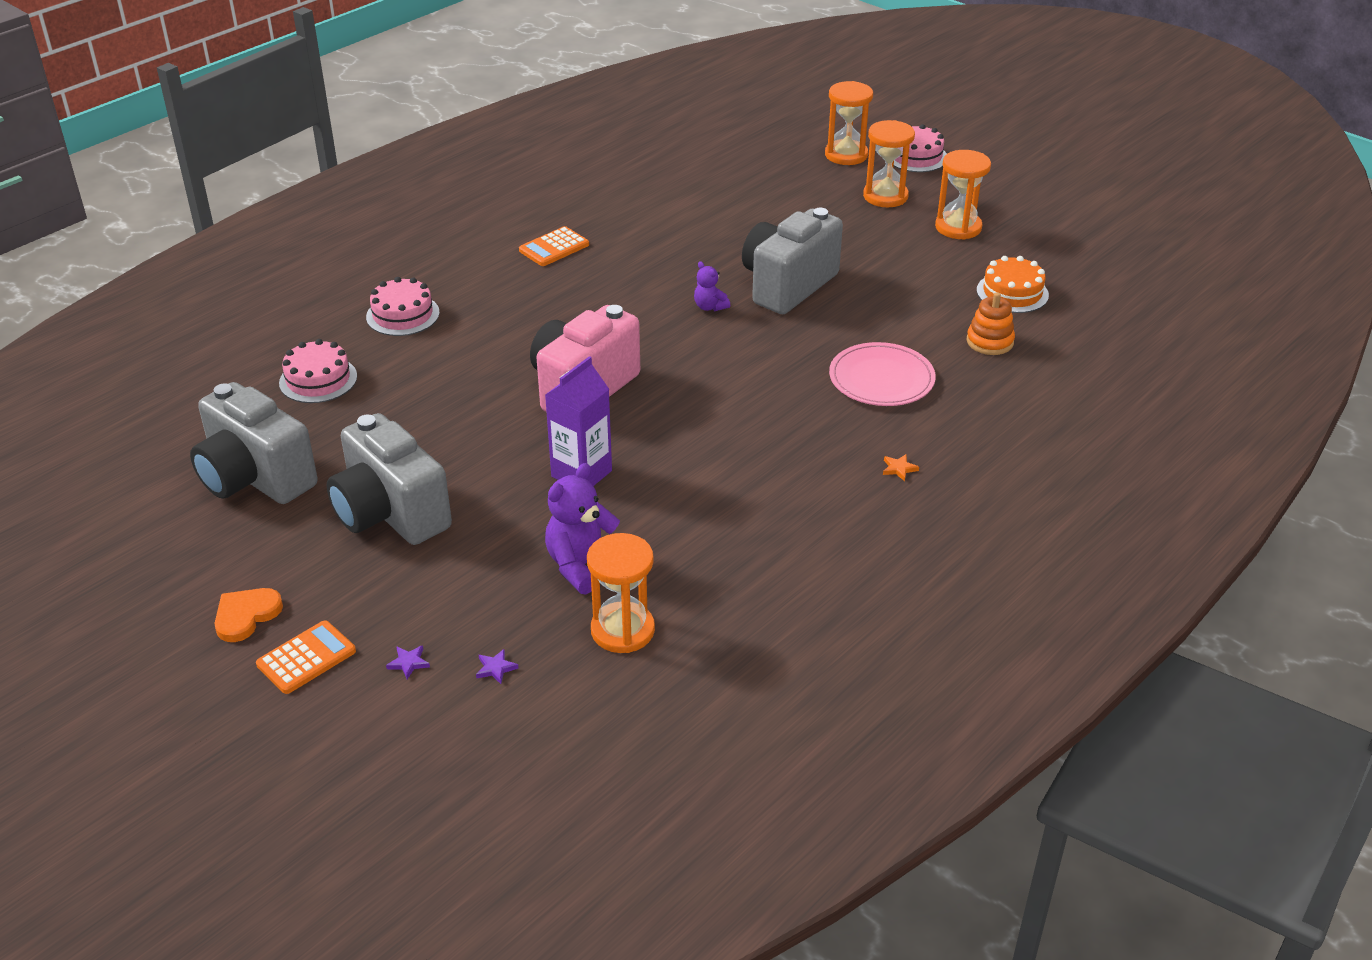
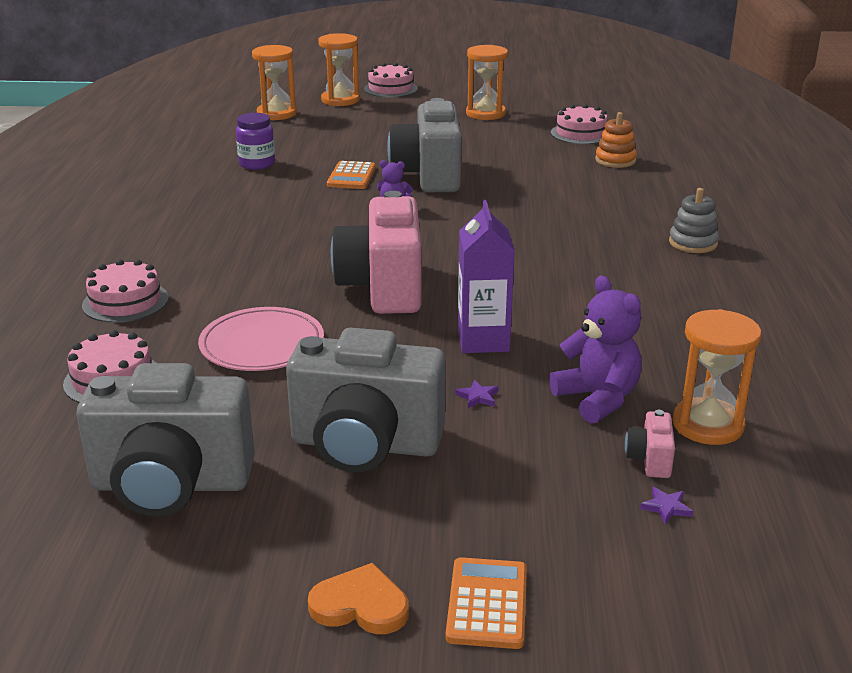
camera: 40 degrees left, 10 degrees down
(246, 615) = (360, 605): orange heart -> orange heart turned 105 degrees clockwise
(408, 663) = (588, 548): purple star -> purple star (477, 397)
(541, 630) = (649, 460): none -> pink camera
(554, 247) = (198, 213): orange calculator -> orange calculator (351, 176)
(582, 566) = (597, 399): purple teddy bear -> purple teddy bear turned 150 degrees clockwise
(667, 210) = (257, 164): none -> purple jar
(881, 379) = (588, 202): pink plate -> pink plate (262, 344)
(885, 196) = (408, 112): orange hourglass -> orange hourglass (276, 114)
(899, 469) = (693, 243): orange star -> grey stacking toy
(1012, 293) = (581, 133): orange cake -> pink cake

